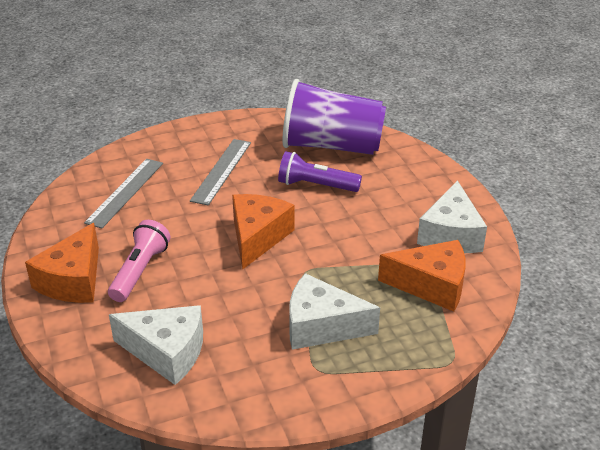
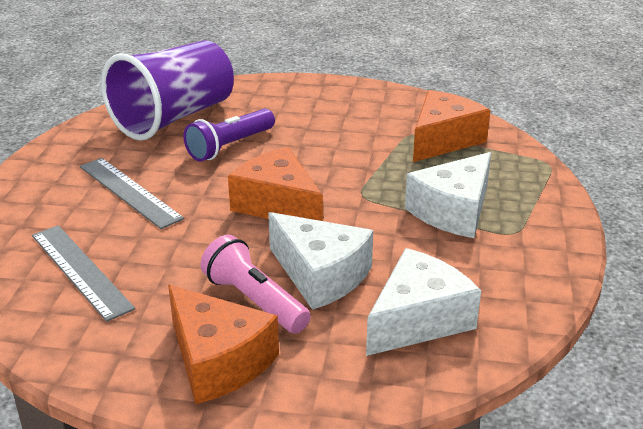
camera: 60 degrees left, 5 degrees down
(451, 234) = (382, 108): white cheese -> white cheese (320, 275)

